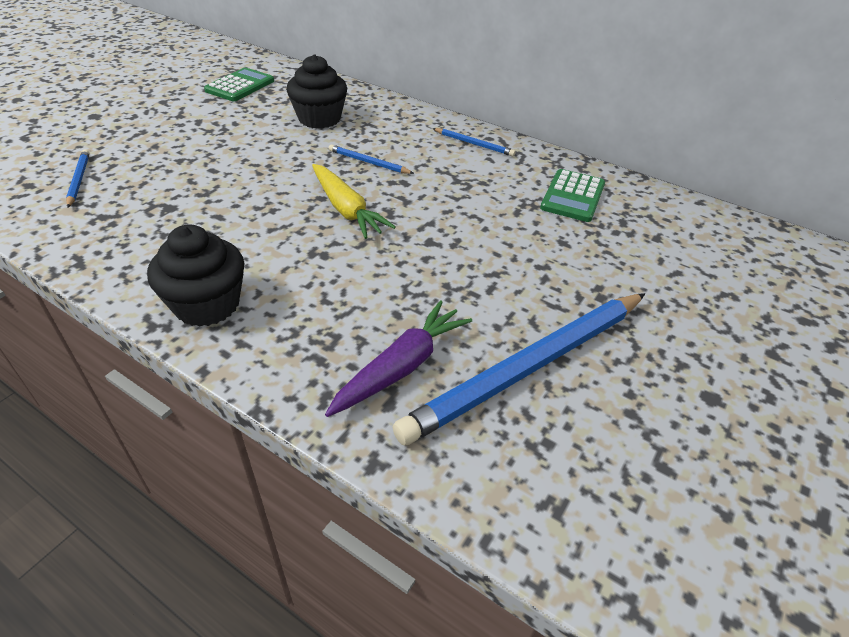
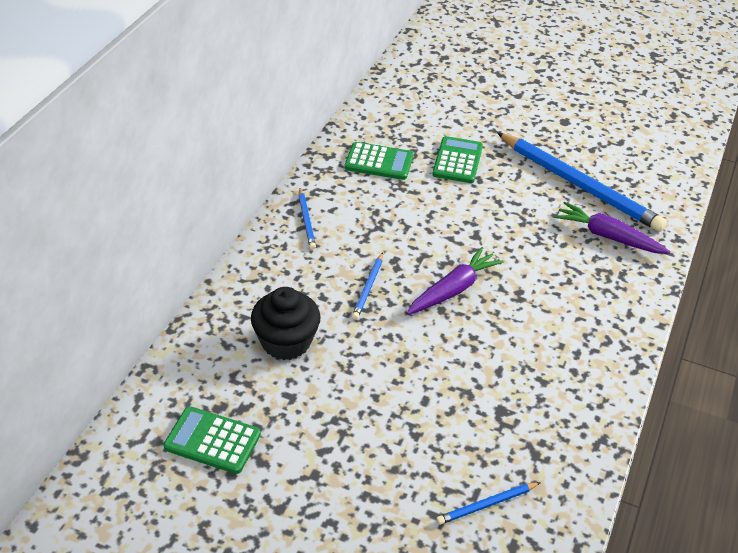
camera: 100 degrees left, 0 degrees up
(207, 304) = (605, 342): black cupcake -> none
(346, 209) = (453, 289): yellow carrot -> purple carrot
(474, 144) = (306, 220): blue pencil -> blue pencil turned 150 degrees clockwise
(581, 255) = (457, 161): none -> green calculator

